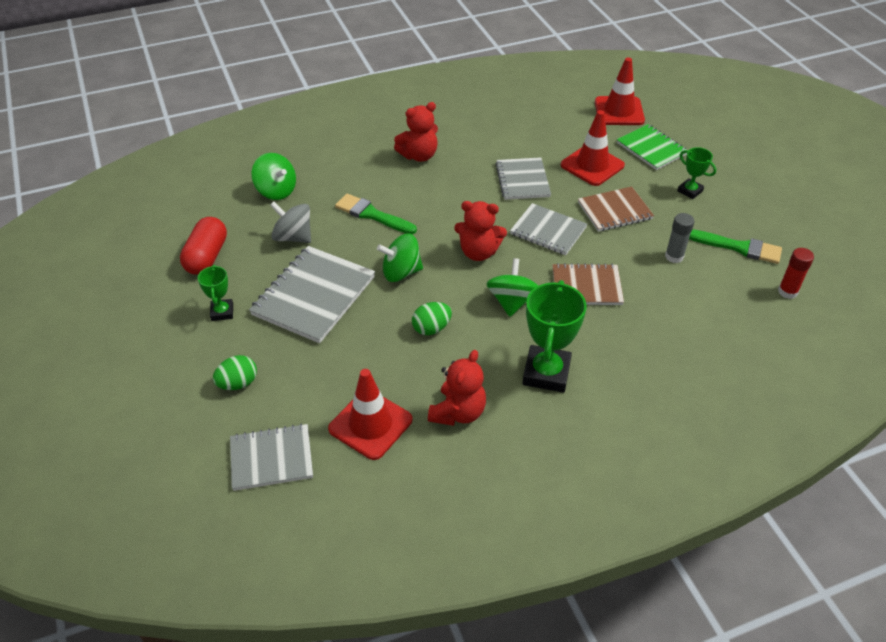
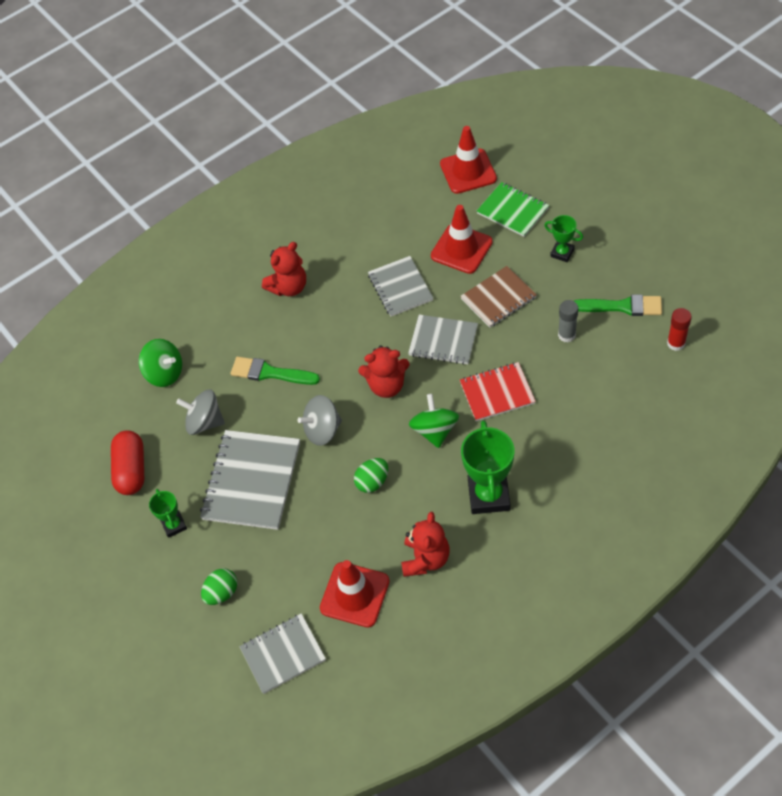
camera: 10 degrees left, 10 degrees up
(401, 272) = (322, 430): green spinning top -> grey spinning top
(586, 286) = (497, 393): brown notebook -> red notebook

